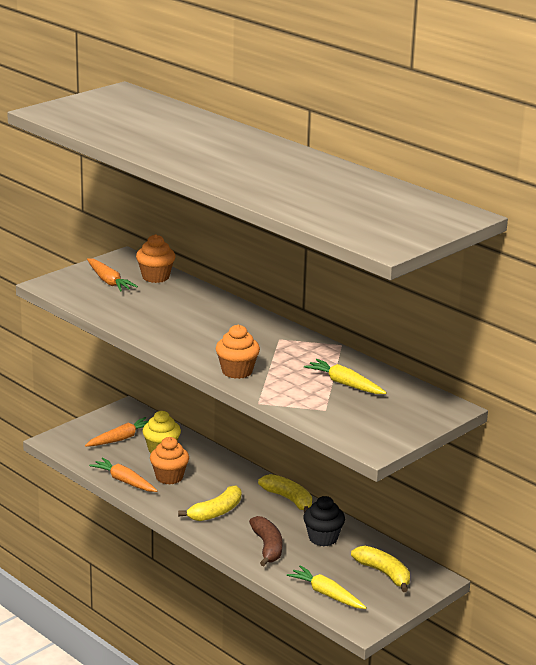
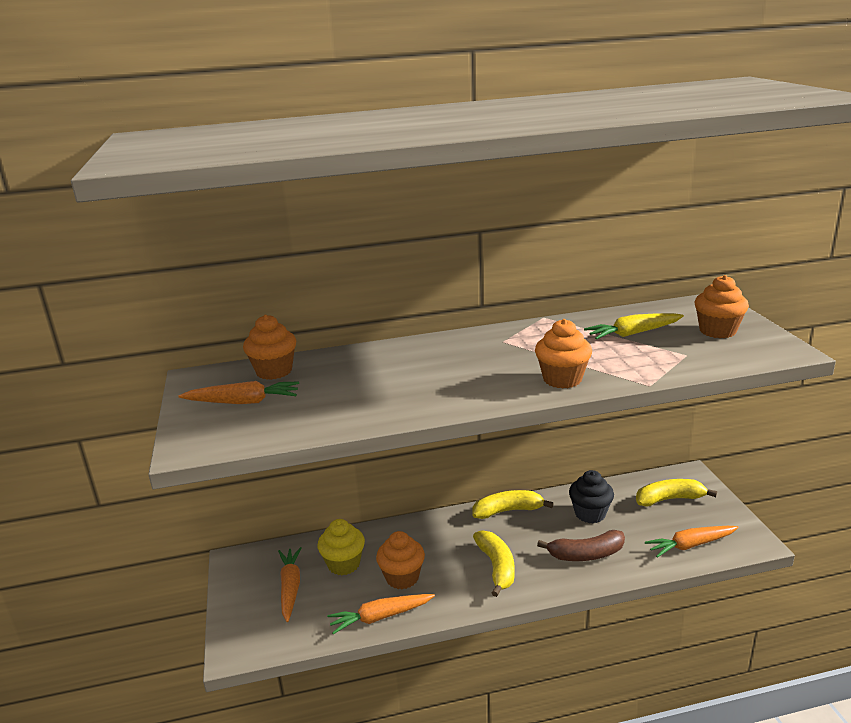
camera: 55 degrees left, 0 degrees up
(267, 547) = (586, 554): brown banana -> brown banana turned 150 degrees clockwise
(326, 594) = (691, 545): yellow carrot -> orange carrot
(386, 416) = (717, 331): none -> orange cupcake

